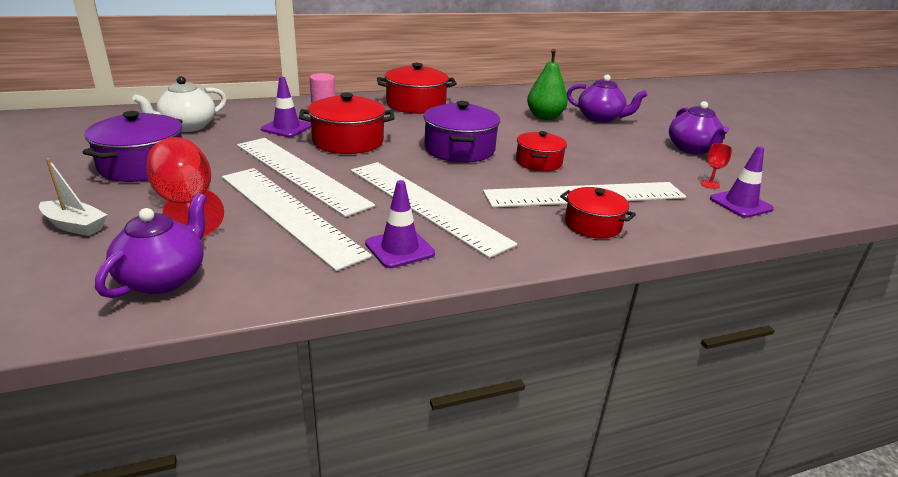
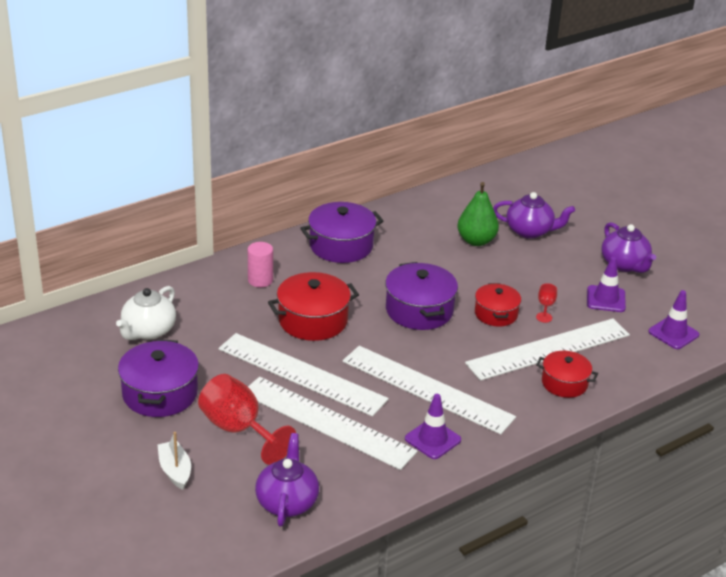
camera: 15 degrees left, 5 degrees up
(75, 226) = (175, 470): white boat -> white boat turned 120 degrees counterclockwise
(286, 128) = (242, 312): purple traffic cone -> purple traffic cone (606, 299)
(416, 104) = (341, 246): red pot -> purple pot
(710, 184) = (646, 313): red goblet -> red goblet (544, 317)

